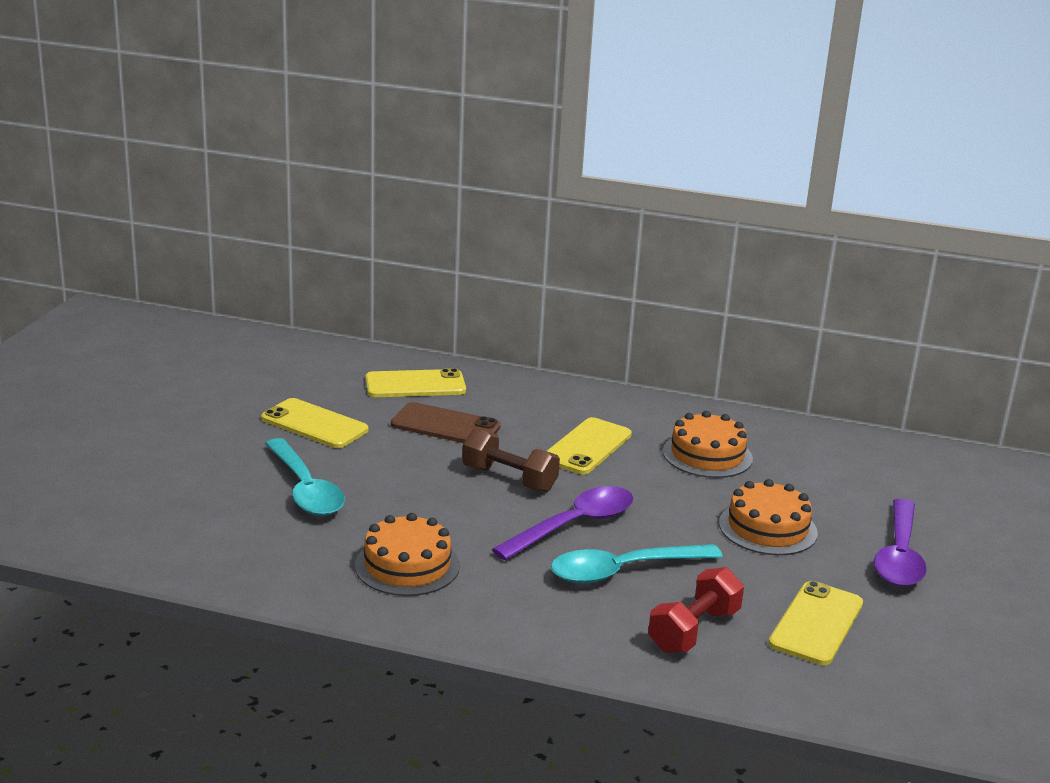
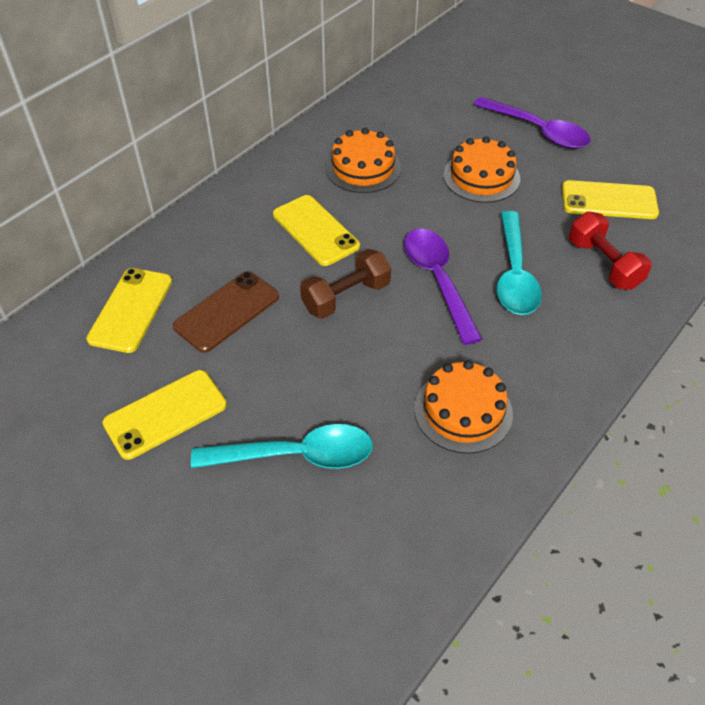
camera: 65 degrees left, 25 degrees up
(816, 623) = (609, 201): yellow phone -> yellow phone turned 45 degrees counterclockwise

